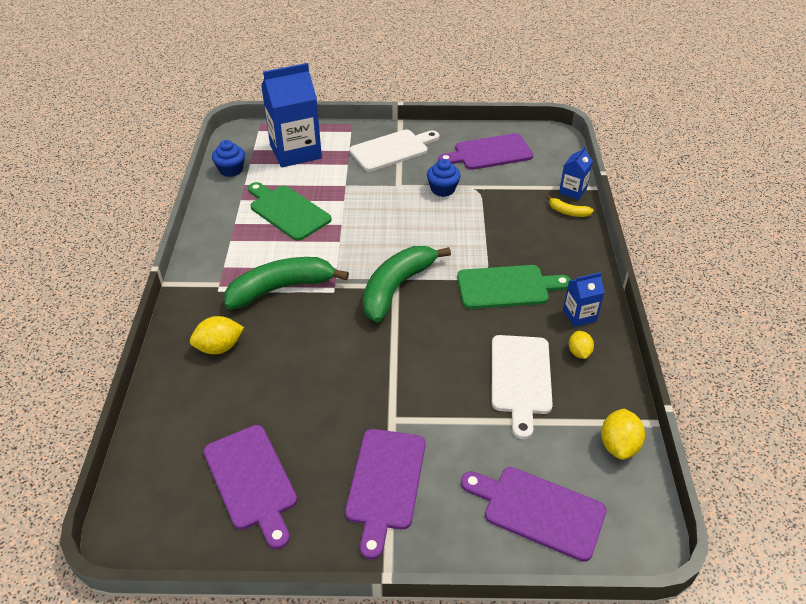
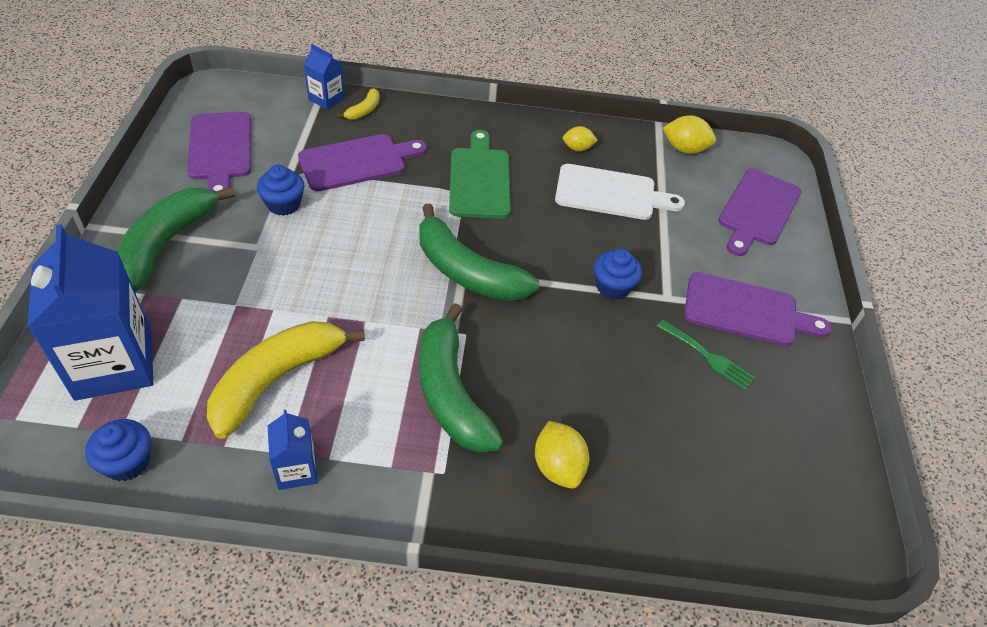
camera: 90 degrees left, 5 degrees up
(251, 481) = (760, 427): purple cutting board -> purple cutting board (357, 162)
(287, 211) = (277, 380): green cutting board -> yellow banana
(326, 447) = (708, 356): none -> green fork
(392, 150) = (167, 244): white cutting board -> green banana
(397, 379) = (613, 287): none -> blue cupcake
(579, 315) = (527, 137): blue carton -> blue carton (296, 470)

